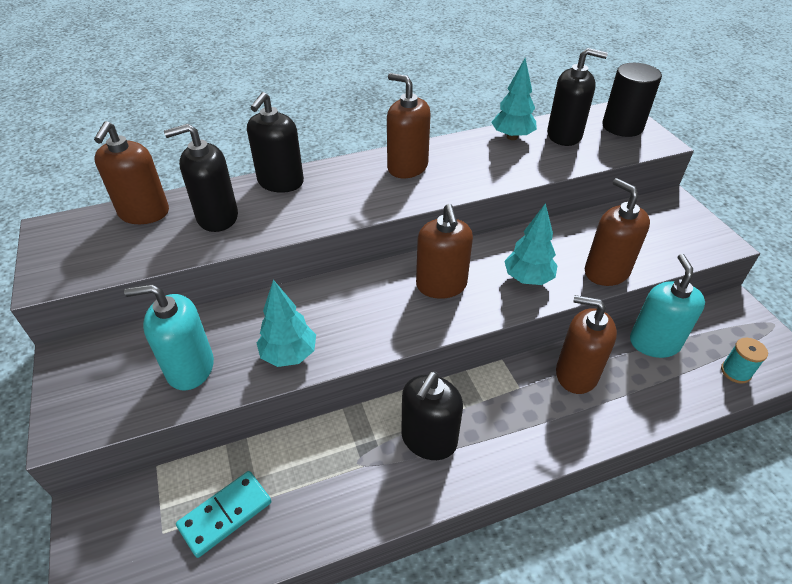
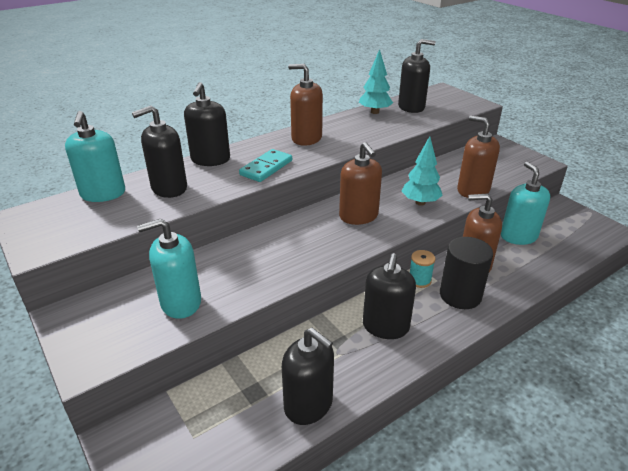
camera: 15 degrees left, 10 degrees down
(144, 213) = (103, 194): brown soap dispenser -> turquoise soap dispenser
(225, 514) = (243, 412): turquoise domino -> turquoise domino (266, 168)
(289, 355) = (260, 279): turquoise tree -> none
(299, 524) = (308, 405): none -> black soap dispenser
(622, 126) = (448, 98): black cylinder -> black cylinder (460, 295)
(735, 372) = (579, 244): turquoise spool -> turquoise spool (419, 280)

